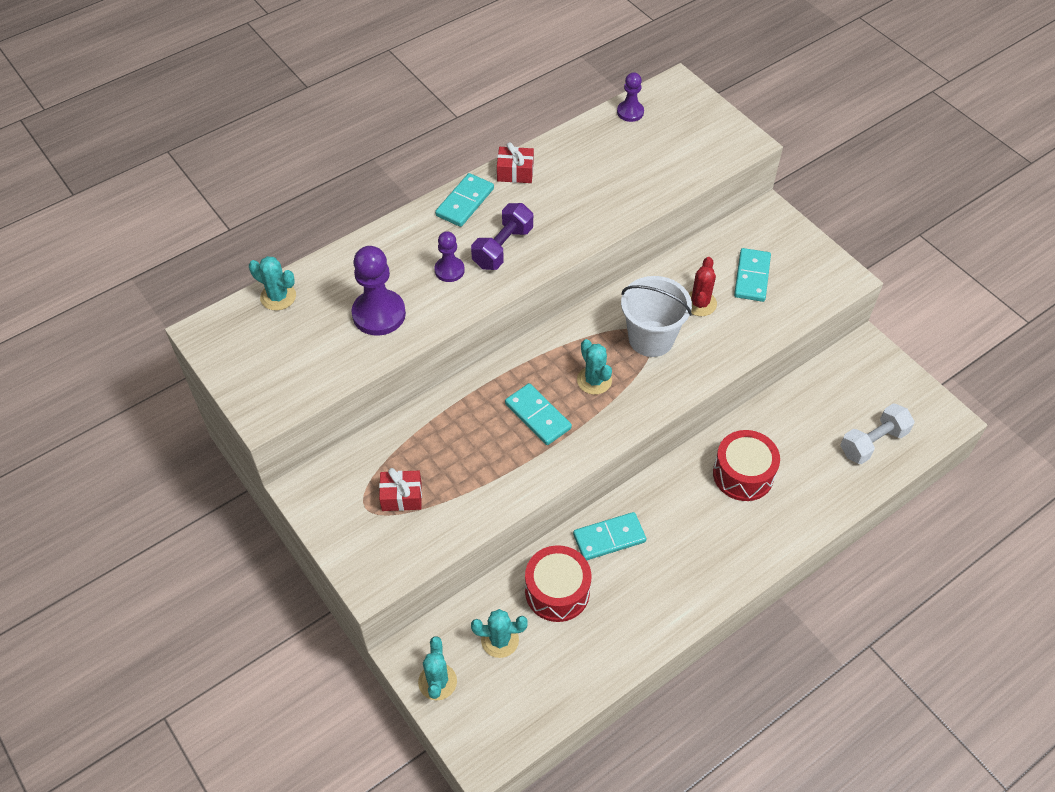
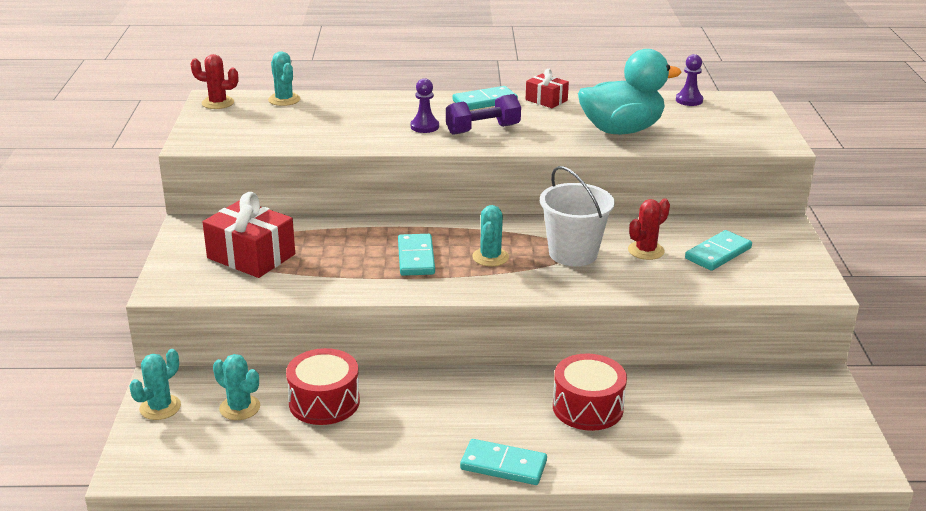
camera: 35 degrees right, 25 degrees down
(218, 337) = (218, 103): none -> red cactus
(379, 314) = (341, 129): purple pawn -> none
(401, 496) = (251, 256): red gift -> red gift, size x1.79
(609, 538) = (411, 391): turquoise domino -> turquoise domino (503, 465)
(615, 187) = (621, 130): none -> turquoise duck
(873, 442) = (755, 445): white dumbbell -> none

